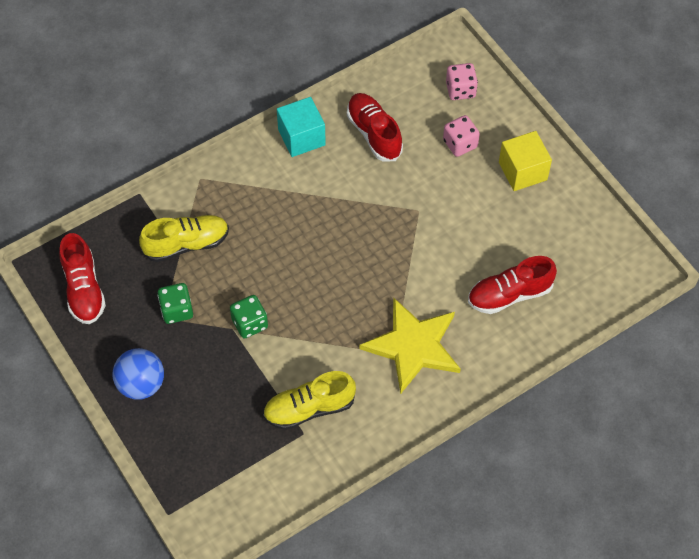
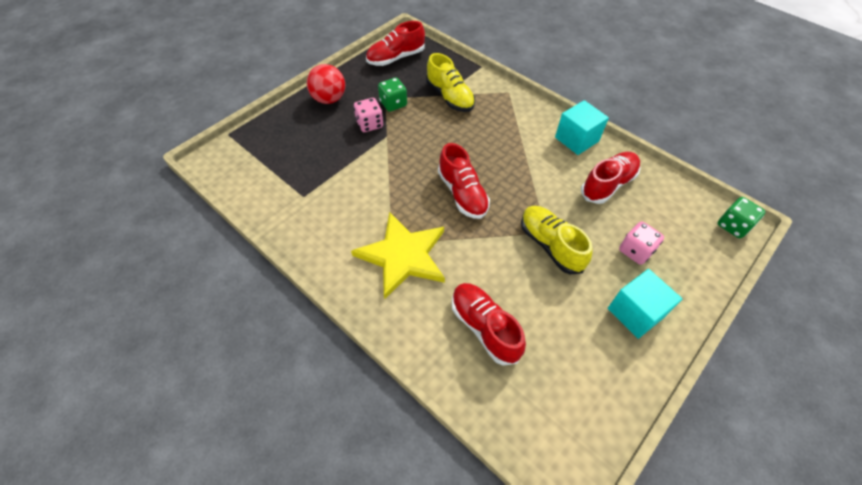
camera: 75 degrees right, 5 degrees down
(141, 384) = (329, 99): blue ball -> red ball
(250, 323) = (394, 144): green dice -> green dice (733, 226)
(309, 408) = (326, 195): yellow shoe -> yellow shoe (550, 245)
(347, 271) = (462, 194): none -> red shoe
(460, 90) = (696, 239): pink dice -> pink dice (369, 124)
(522, 171) = (635, 312): yellow cube -> turquoise cube

